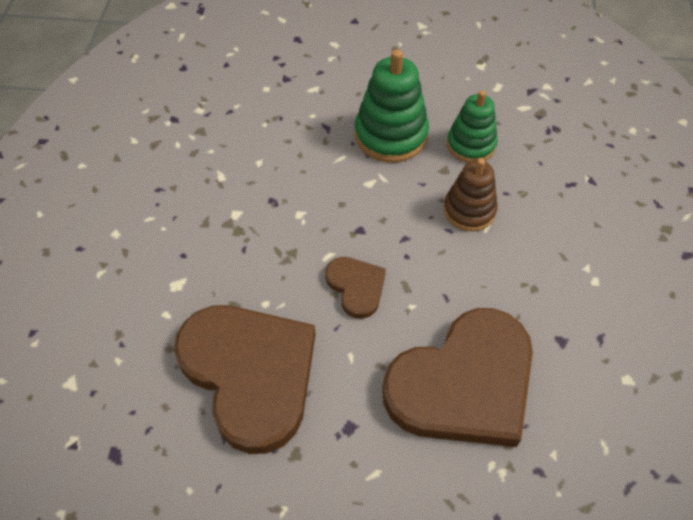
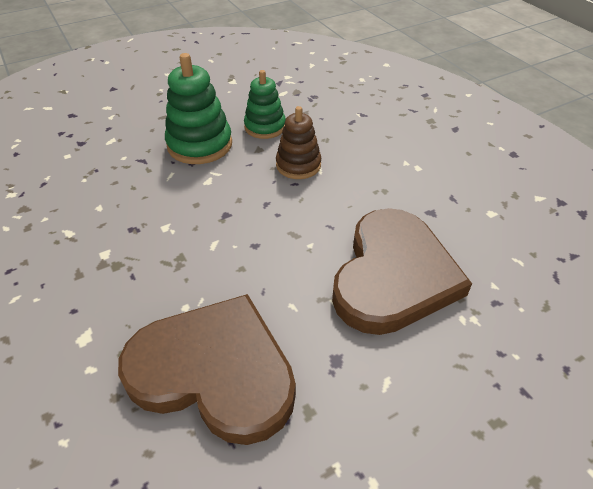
camera: 35 degrees left, 10 degrees down
(356, 287) = (255, 254): brown heart -> none

